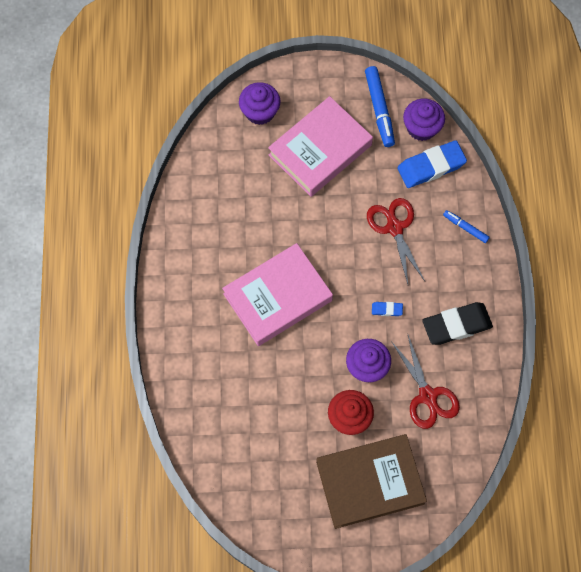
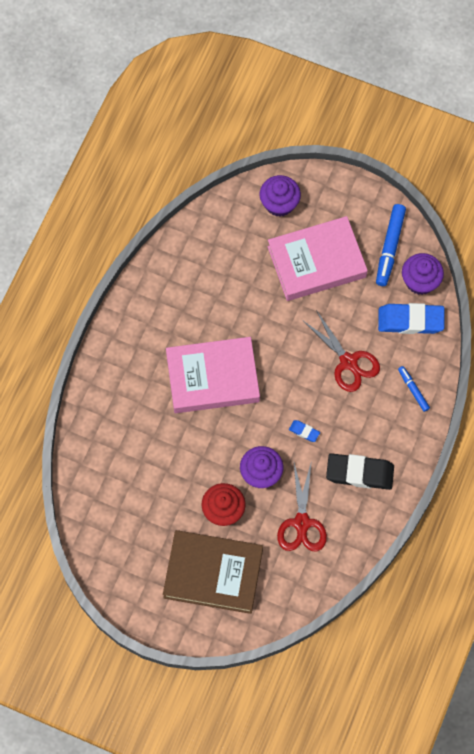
camera: 25 degrees right, 0 degrees up
(394, 228) = (348, 362): red scissors -> red scissors turned 135 degrees clockwise

